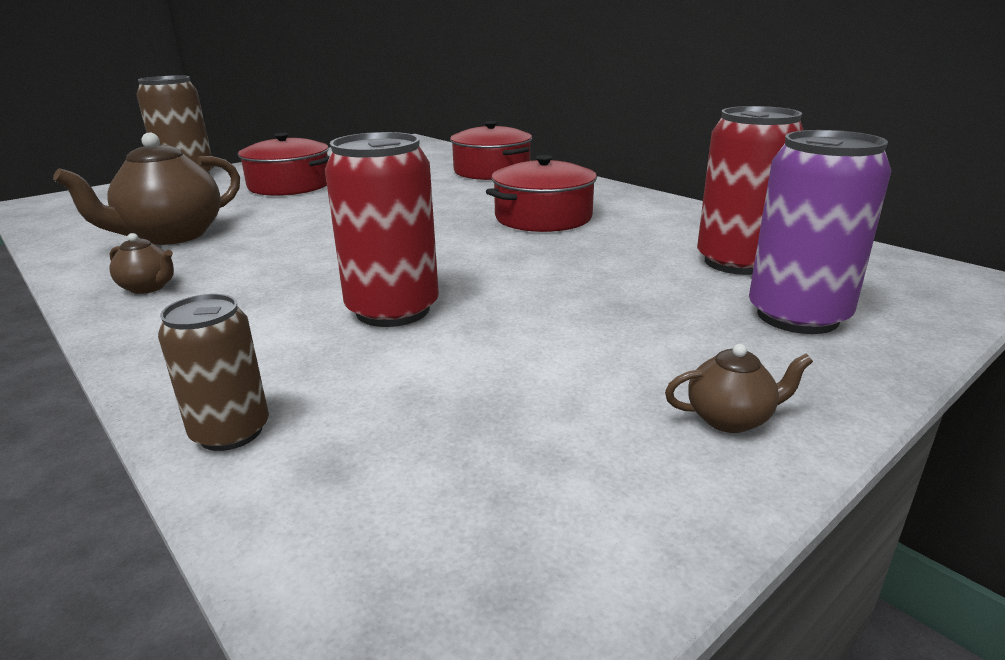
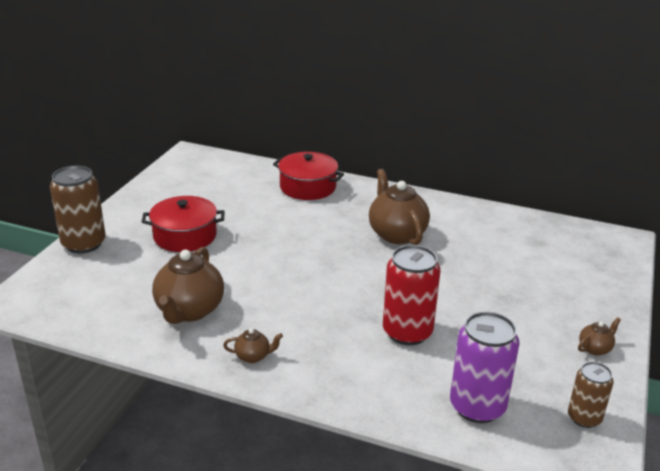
camera: 30 degrees left, 5 degrees up
(231, 432) = (431, 419): brown can -> brown can (584, 418)
(543, 217) = (396, 234): red pot -> brown teapot
(737, 262) = (526, 250): red can -> none
(797, 316) = (577, 283): purple can -> purple can (477, 406)

